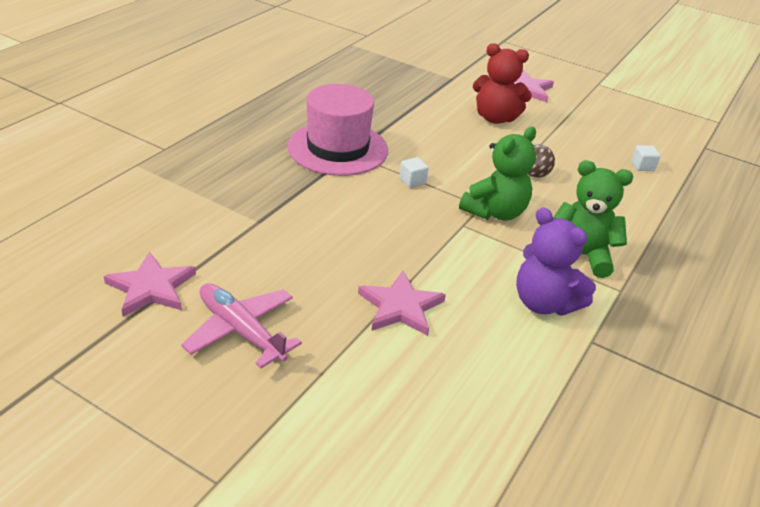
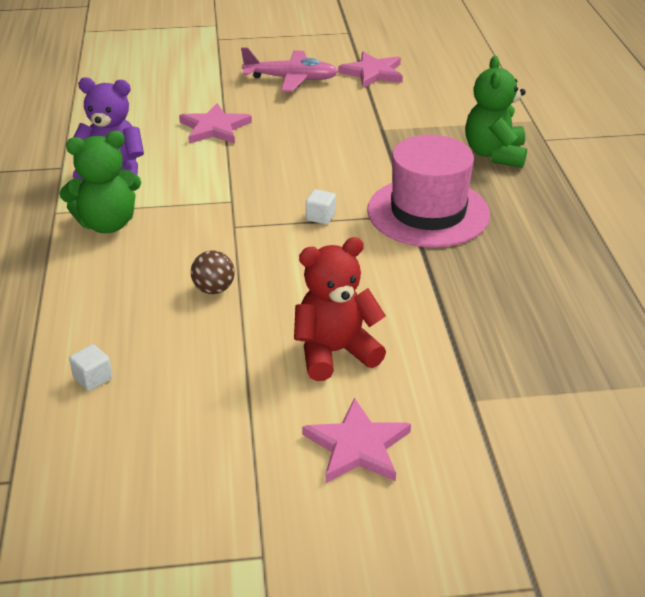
camera: 145 degrees right, 0 degrees up
(495, 212) = (215, 226): green teddy bear -> green teddy bear (494, 154)

